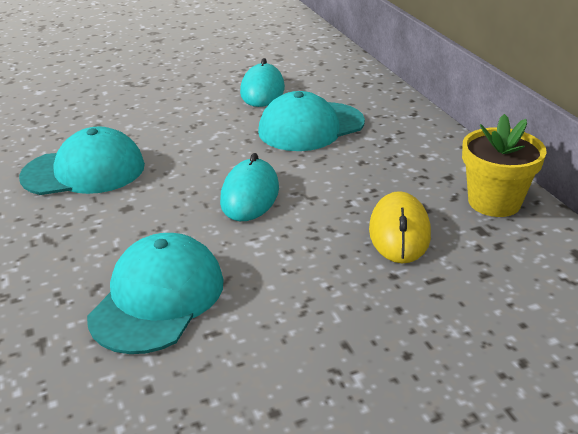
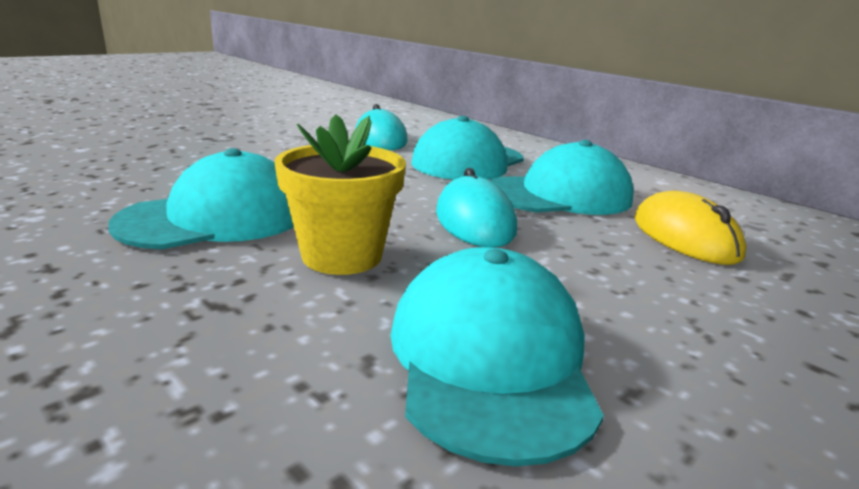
camera: 25 degrees left, 10 degrees down
(348, 175) = (559, 195): none -> turquoise cap
(494, 202) = (727, 203): yellow flower pot -> yellow flower pot (342, 256)

